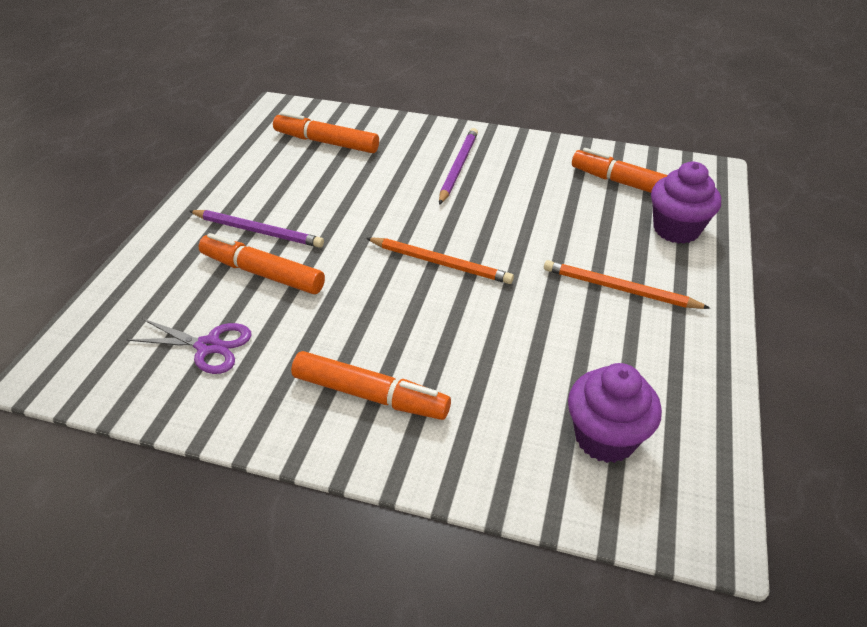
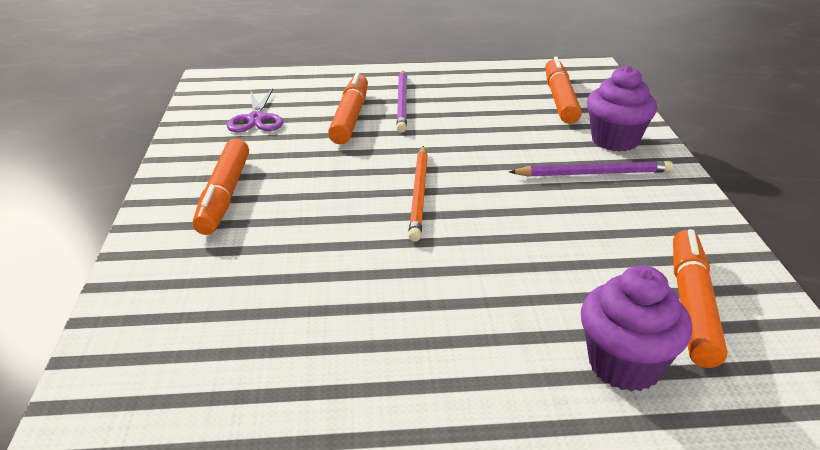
camera: 70 degrees right, 10 degrees down
(605, 437) = (200, 342): purple cupcake -> purple cupcake (615, 140)
(619, 289) = (453, 324): orange pencil -> none

